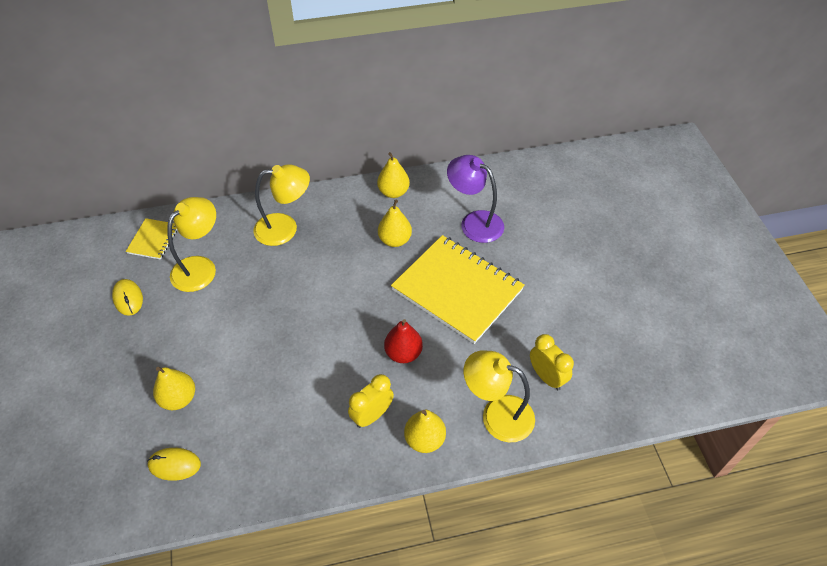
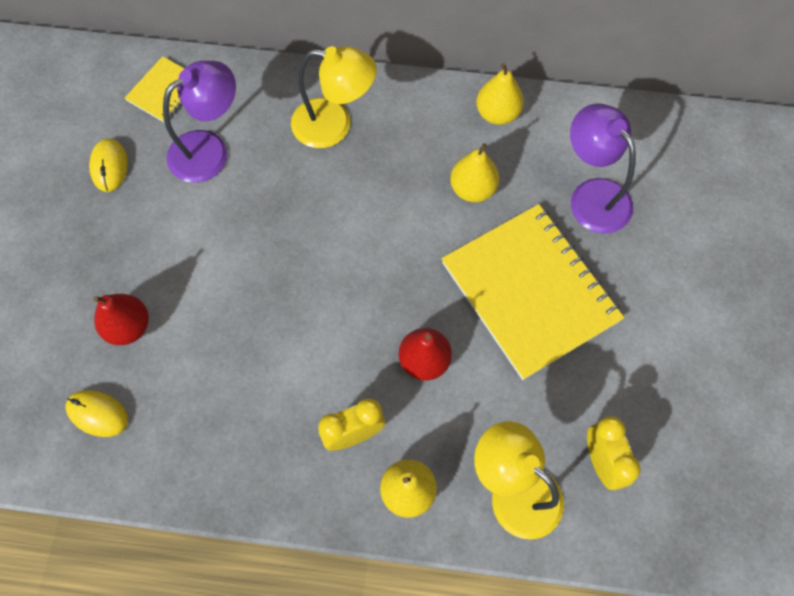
camera: 20 degrees right, 15 degrees up
(179, 398) = (128, 327): yellow pear -> red pear
(200, 267) = (209, 149): yellow lamp -> purple lamp

